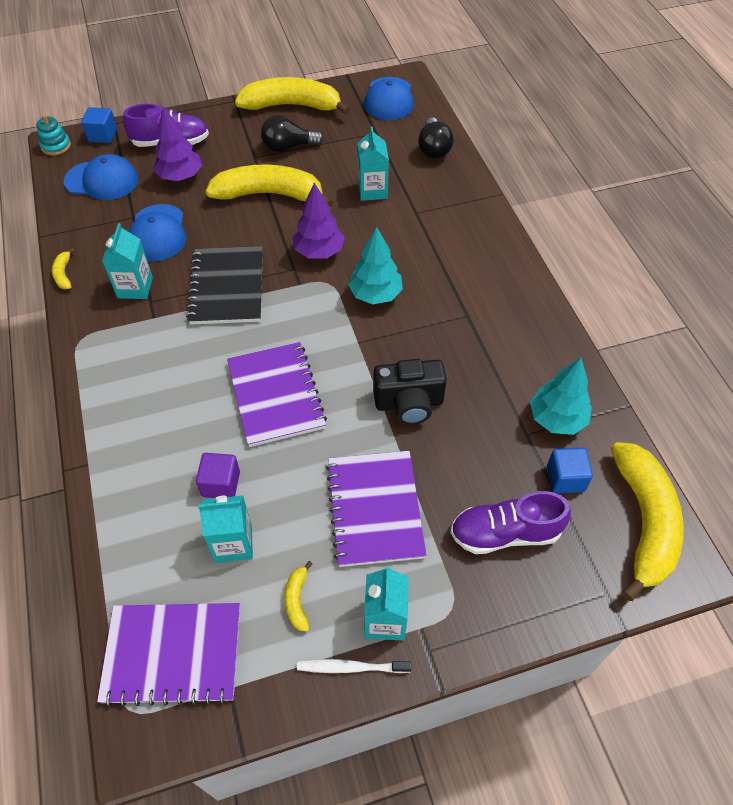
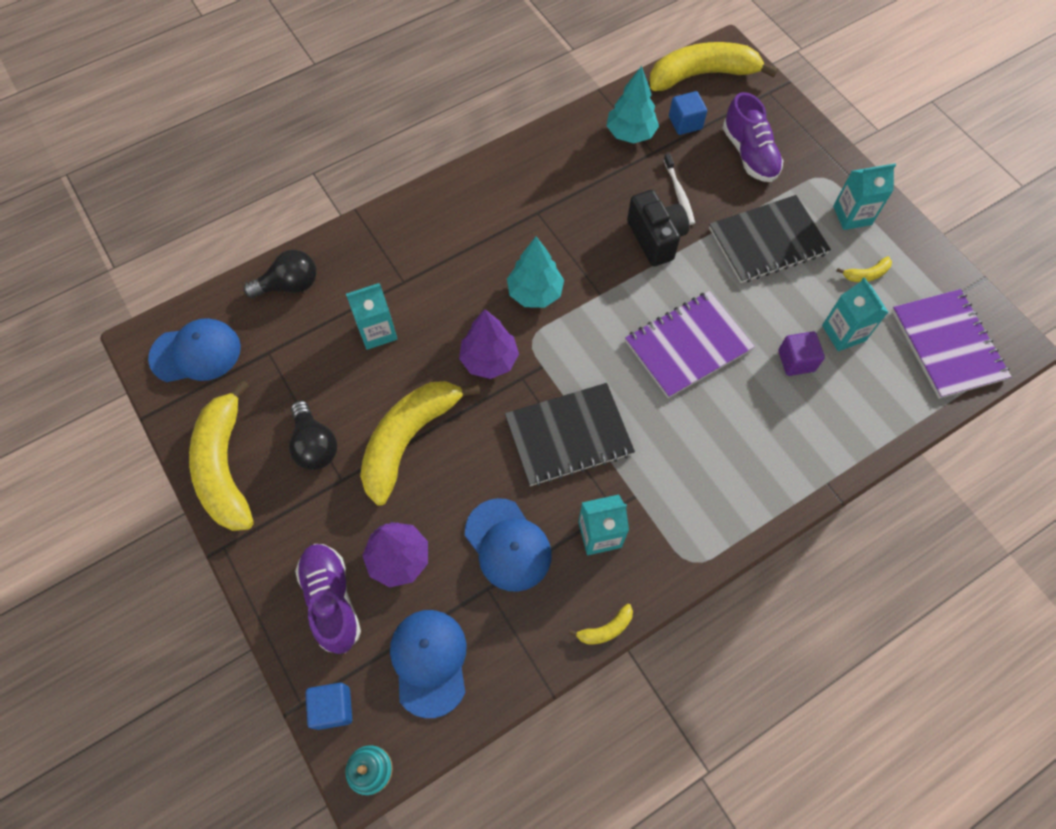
camera: 105 degrees left, 10 degrees up
(158, 233) = (508, 545): blue cap -> blue cap turned 75 degrees clockwise
(269, 194) = (409, 439): yellow banana -> yellow banana turned 45 degrees clockwise
(350, 667) = (896, 228): white toothbrush -> white toothbrush (679, 194)
(375, 509) = (767, 241): purple notebook -> black notebook

